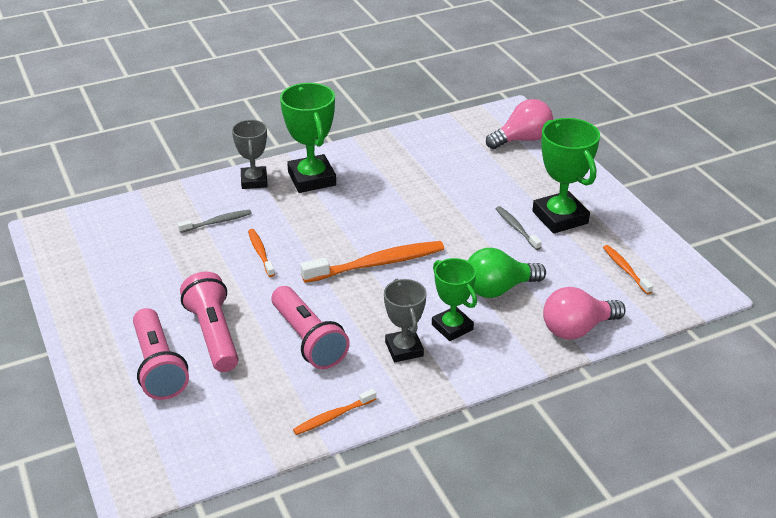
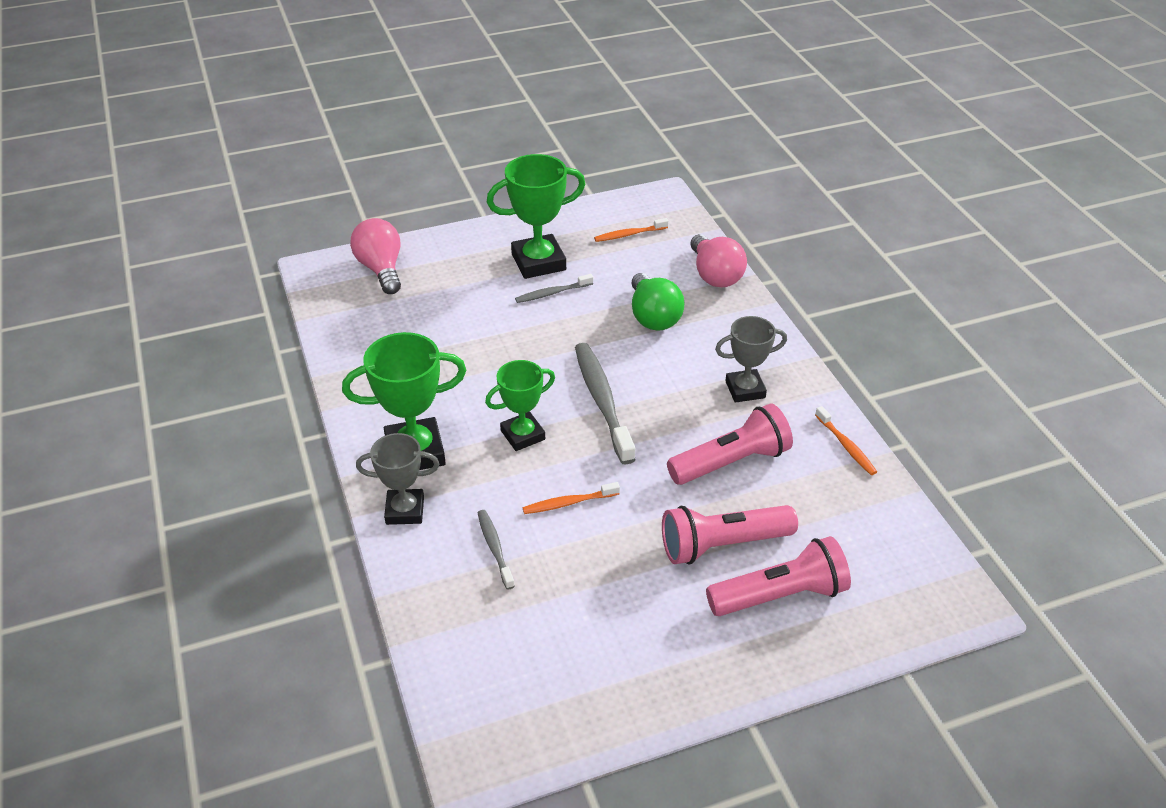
camera: 85 degrees left, 5 degrees up
(377, 264) = (602, 401): orange toothbrush -> grey toothbrush
(452, 327) = (711, 353): green trophy -> green trophy (522, 435)

